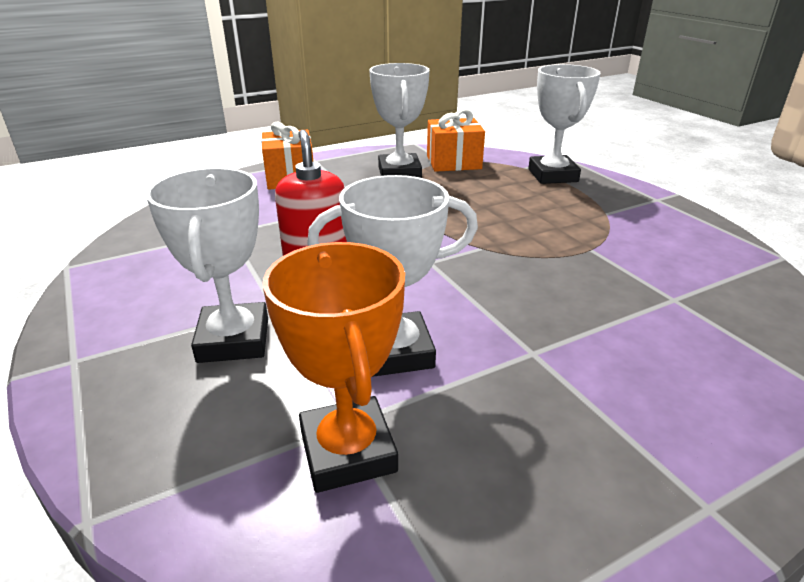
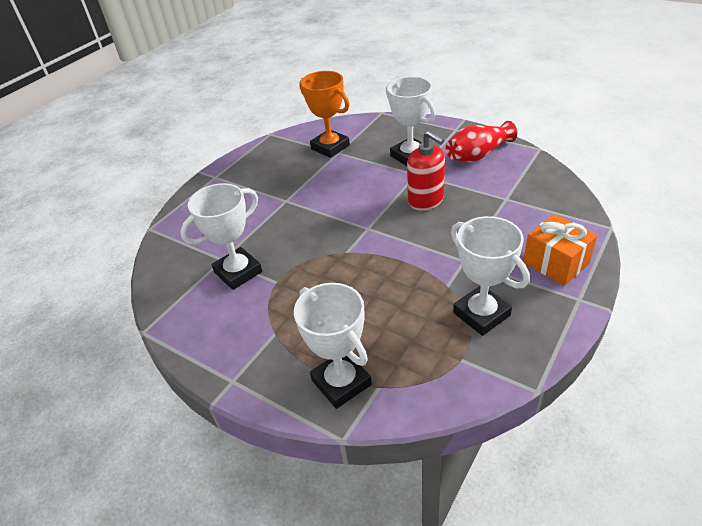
camera: 155 degrees right, 10 degrees up
(146, 293) = (478, 155): none -> red vase
(395, 351) = (342, 178): white trophy -> white trophy (238, 272)
(453, 162) = (453, 361): orange gift -> none

